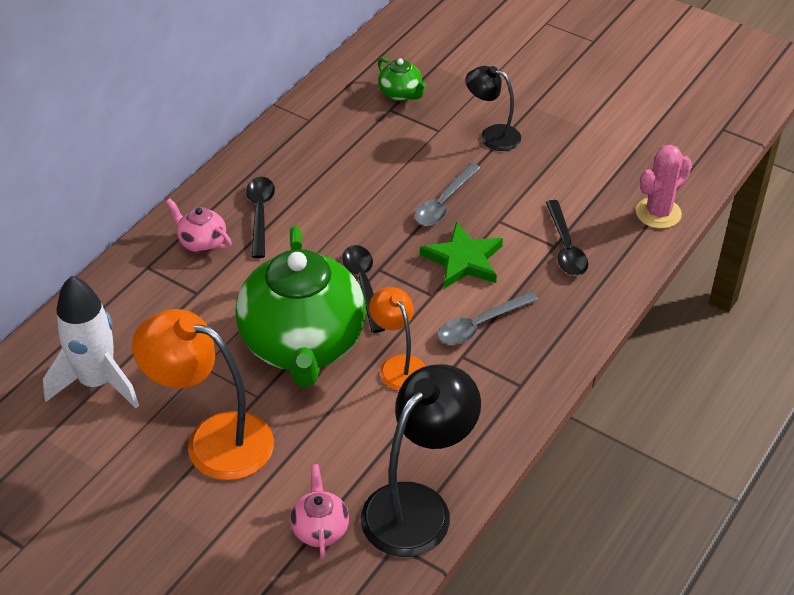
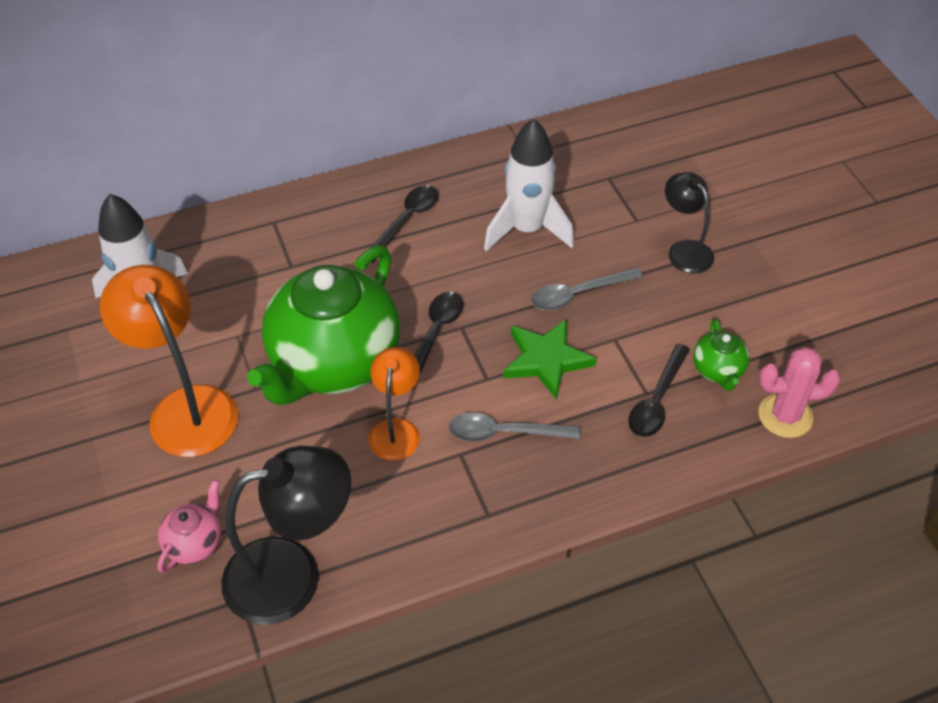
camera: 35 degrees right, 5 degrees up
(202, 242) = (335, 222): pink teapot -> none
(362, 175) = (527, 230): none -> white rocket
(401, 94) = (632, 167): green teapot -> green teapot (718, 370)

